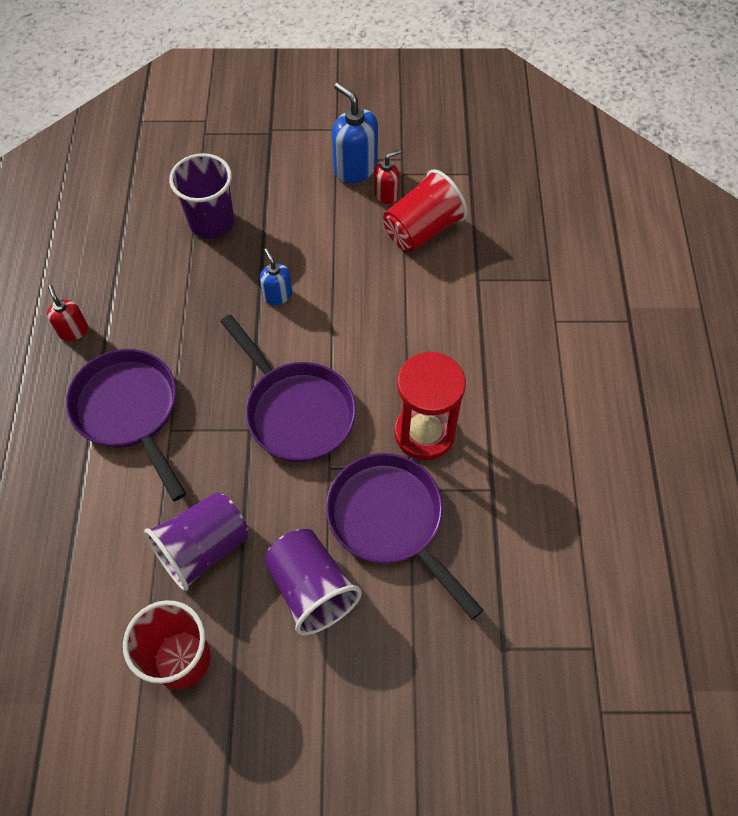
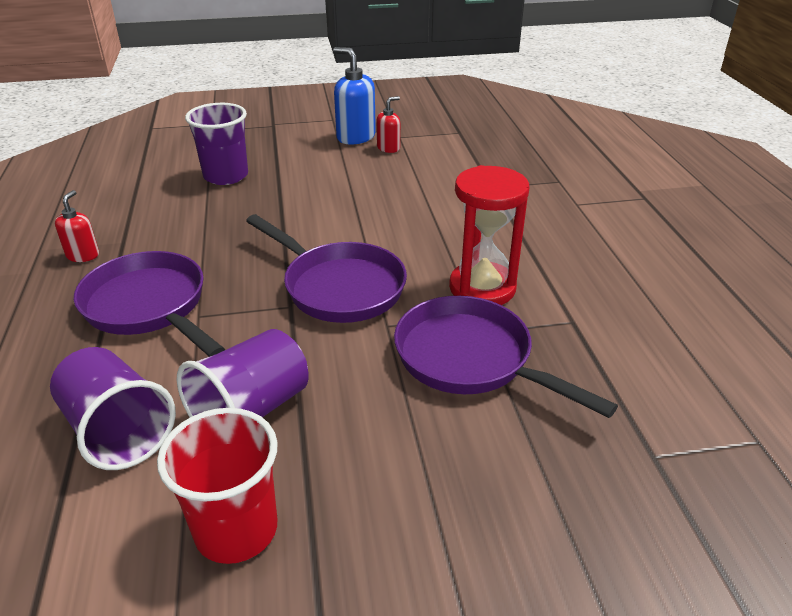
camera: 10 degrees left, 25 degrees down
(73, 331) = (83, 255): red soap dispenser -> red soap dispenser turned 45 degrees clockwise
(277, 295) = (300, 213): blue soap dispenser -> none
(311, 588) = (395, 431): purple cup -> purple cup (118, 431)
(422, 230) = (428, 164): red cup -> none

